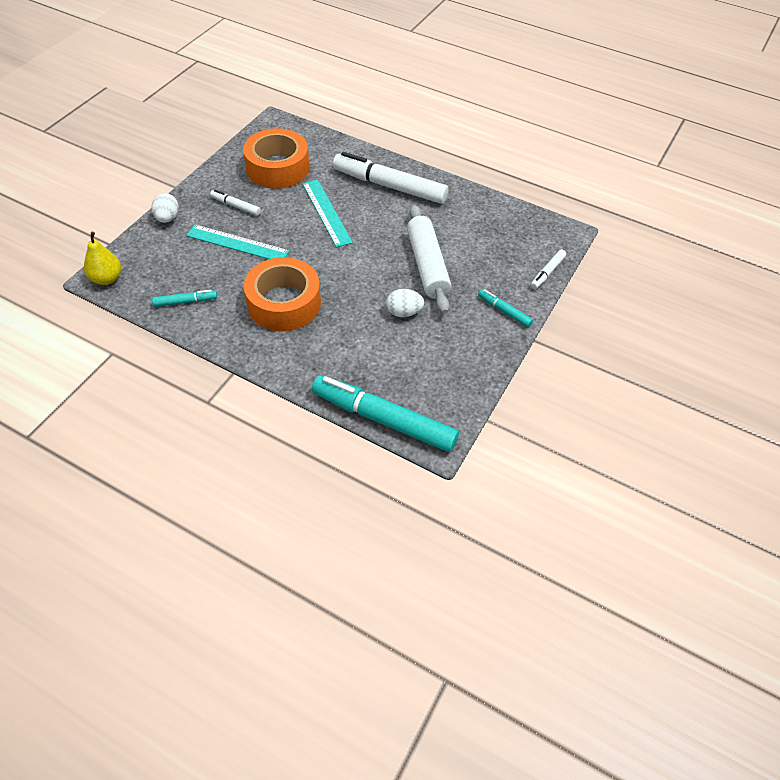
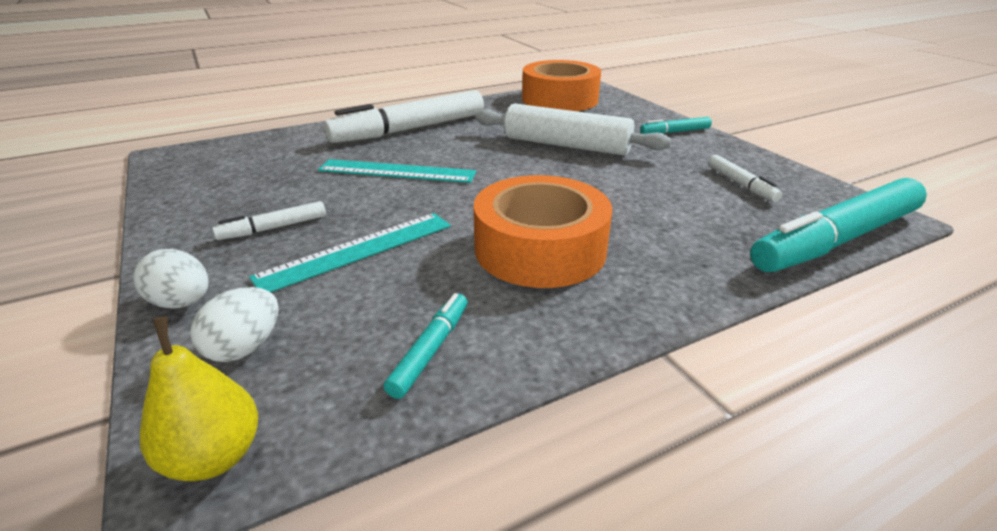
camera: 55 degrees left, 20 degrees down
(277, 168) = (257, 177): orange tape -> orange tape (560, 99)
(404, 312) = (635, 176): white egg -> white egg (245, 348)
(547, 272) = (634, 104): white marker -> white marker (740, 184)

